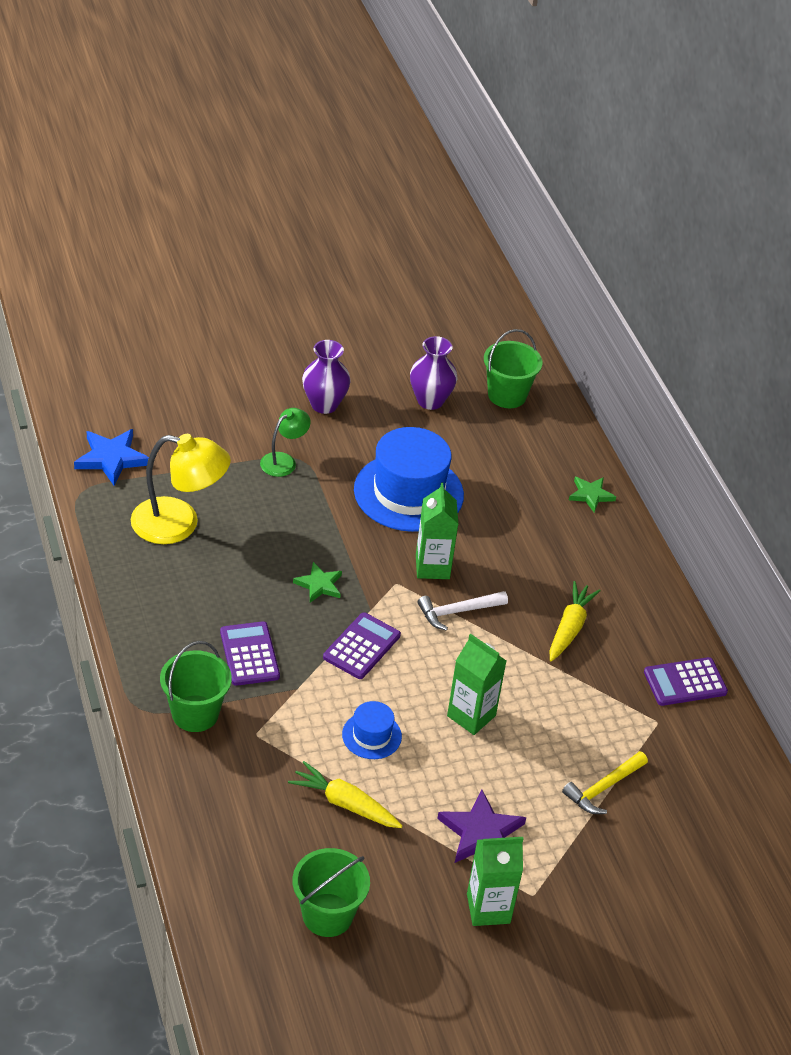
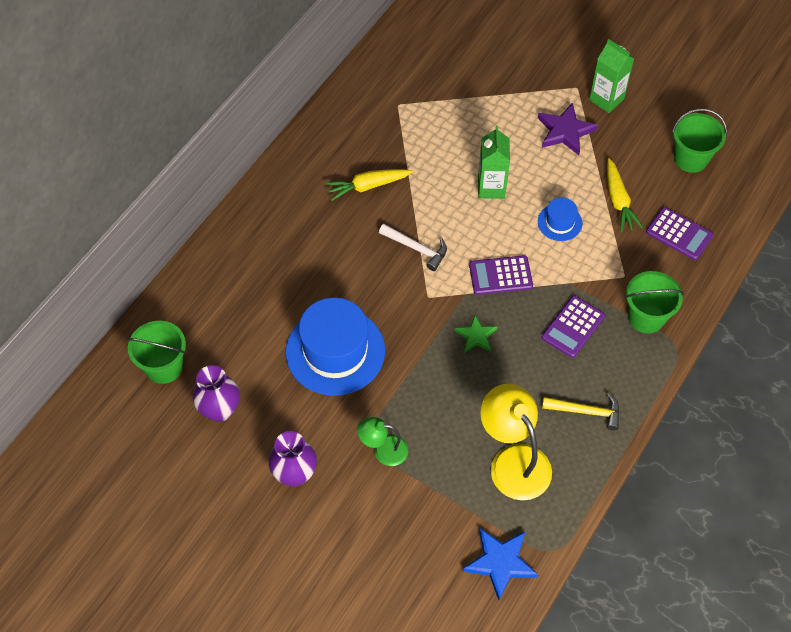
camera: 125 degrees left, 15 degrees up
(432, 567) = (392, 288): green carton -> none
(591, 495) = (228, 250): green star -> none
(603, 788) = (473, 100): yellow hammer -> yellow hammer (586, 411)
(685, 682) = (352, 109): purple calculator -> purple calculator (679, 234)

